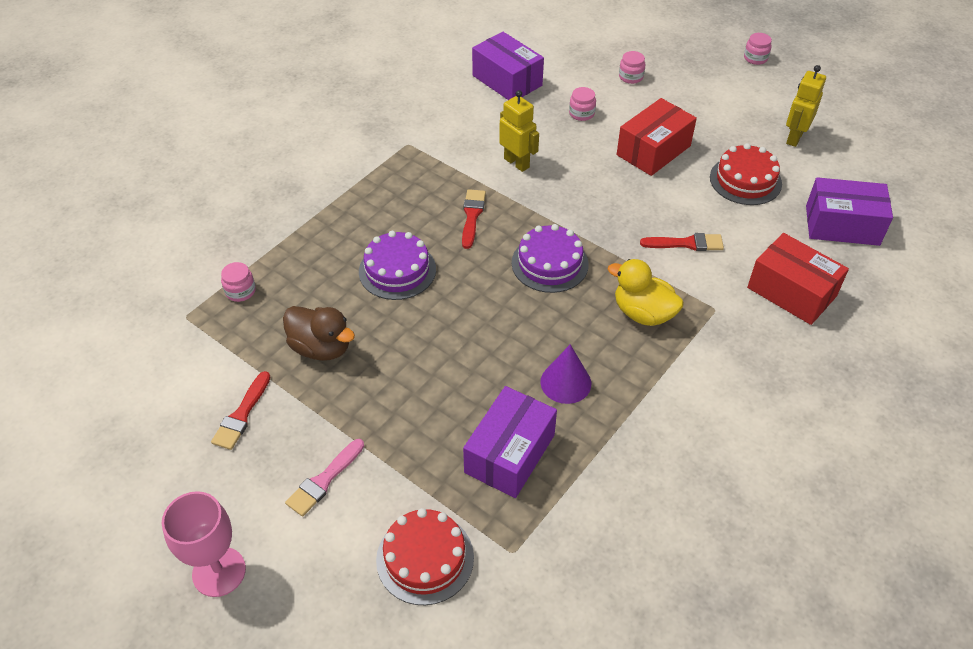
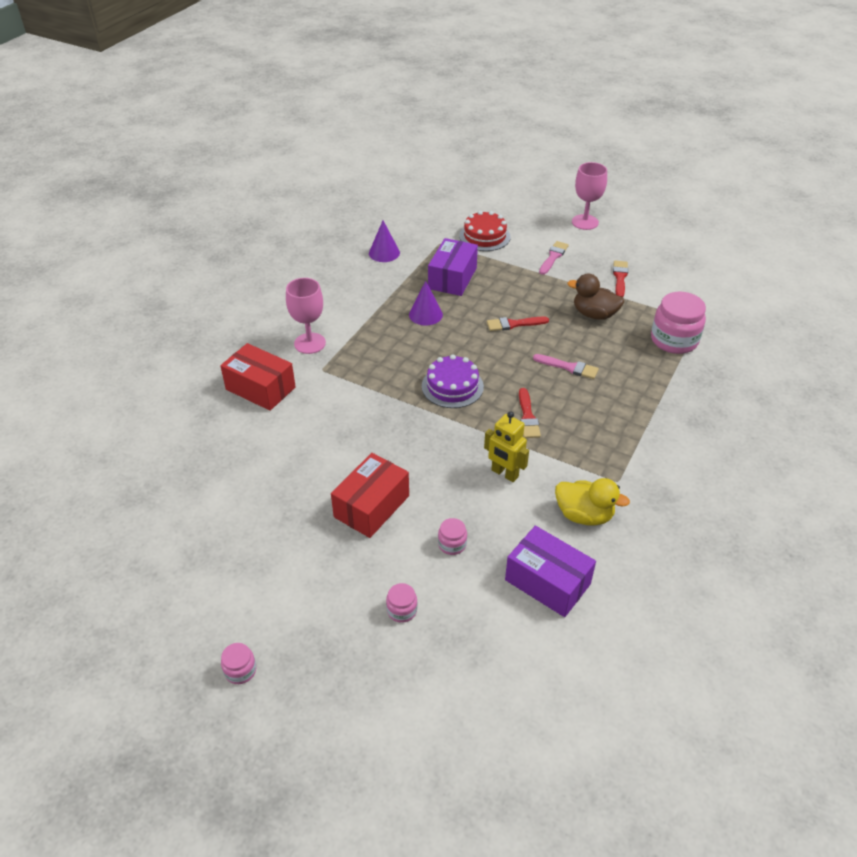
camera: 170 degrees right, 5 degrees down
(240, 291) = (674, 340): pink jar -> pink jar, size x2.10
(397, 270) = (568, 367): purple cake -> pink brush
(620, 539) = (384, 253): none -> purple cone
(643, 313) = (376, 360): yellow duck -> yellow duck (584, 515)
(686, 243) = (342, 416): red brush -> red brush (514, 324)
(736, 353) = (310, 343): none -> pink goblet
(745, 180) = (282, 484): red cake -> none
(794, 138) = (221, 543): yellow robot -> none
(842, 225) = (201, 449): purple box -> none

